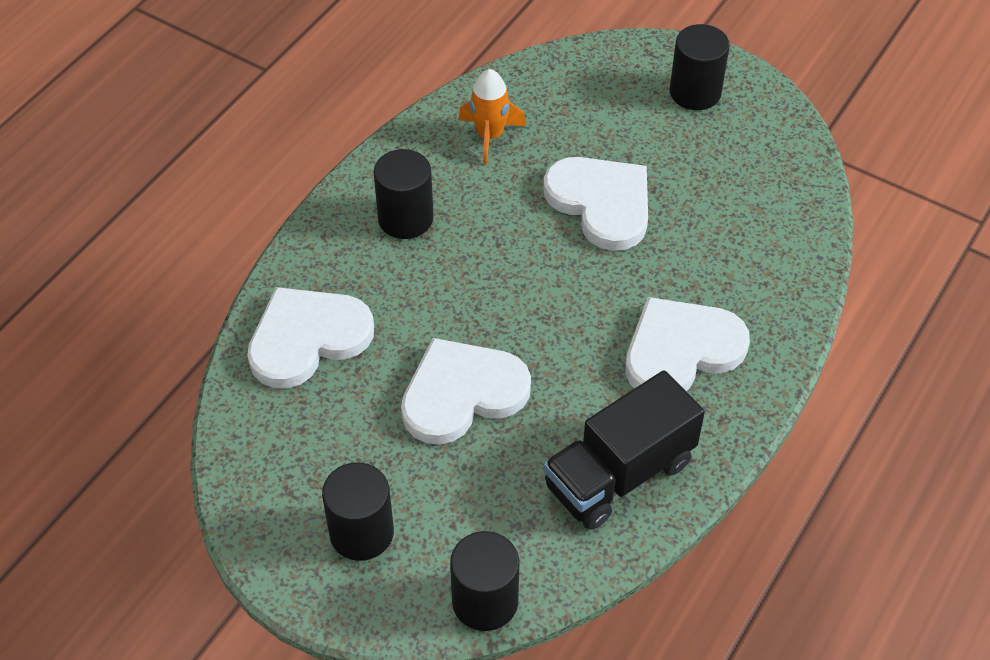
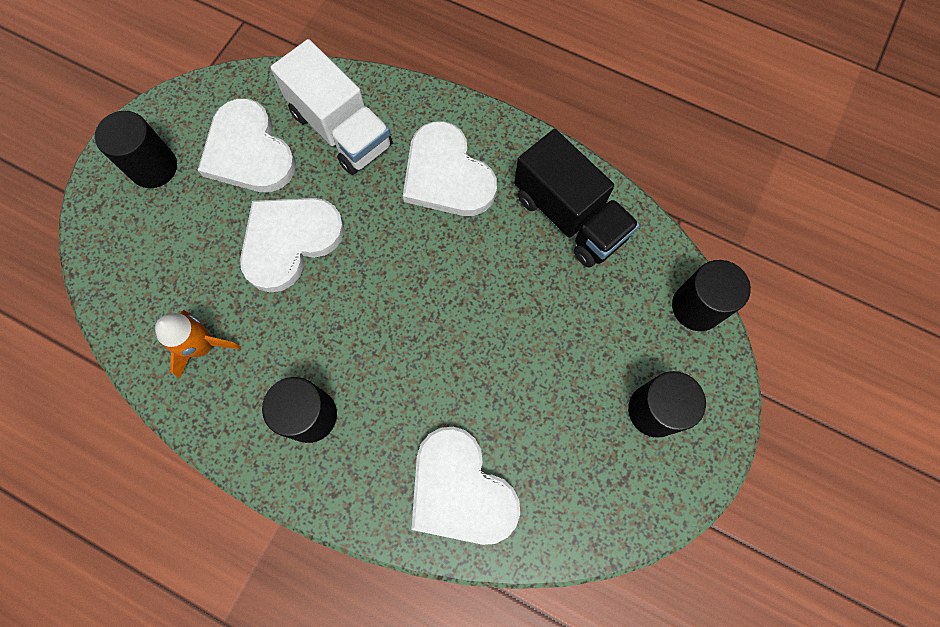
camera: 95 degrees left, 20 degrees up
(462, 393) = (507, 343): white heart -> white heart (249, 152)
(744, 251) = (341, 129): none -> white truck

